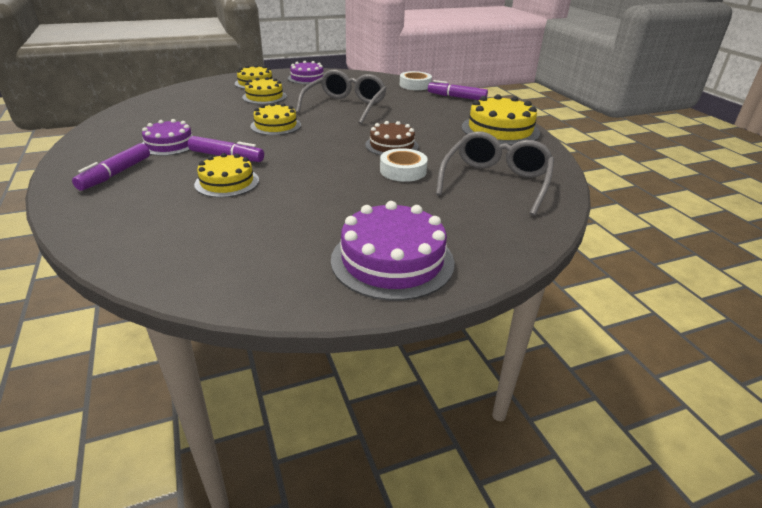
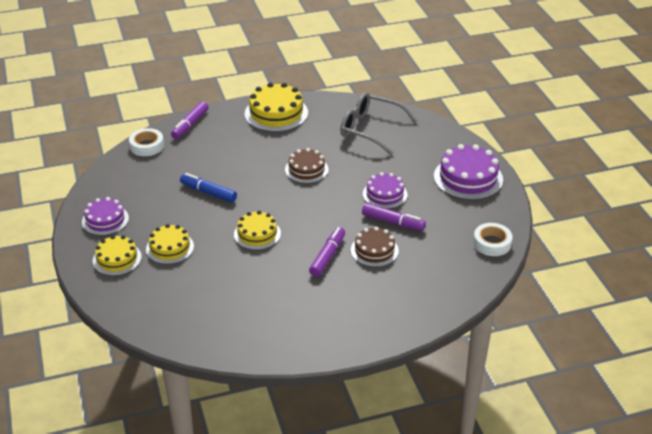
camera: 85 degrees left, 5 degrees up
(115, 174) = (361, 313): purple marker -> purple marker (393, 222)
(169, 144) = (299, 294): purple cake -> purple cake (385, 194)
(227, 182) = (374, 250): yellow cake -> brown cake
(345, 106) = (208, 192): grey glasses -> blue marker
(403, 170) = (353, 167): white tape -> white tape (492, 243)

